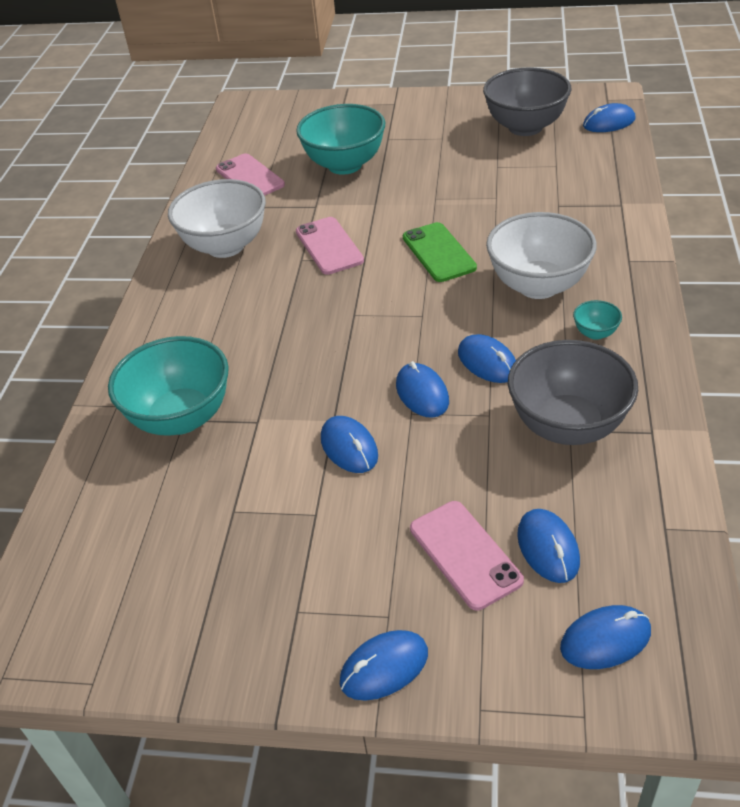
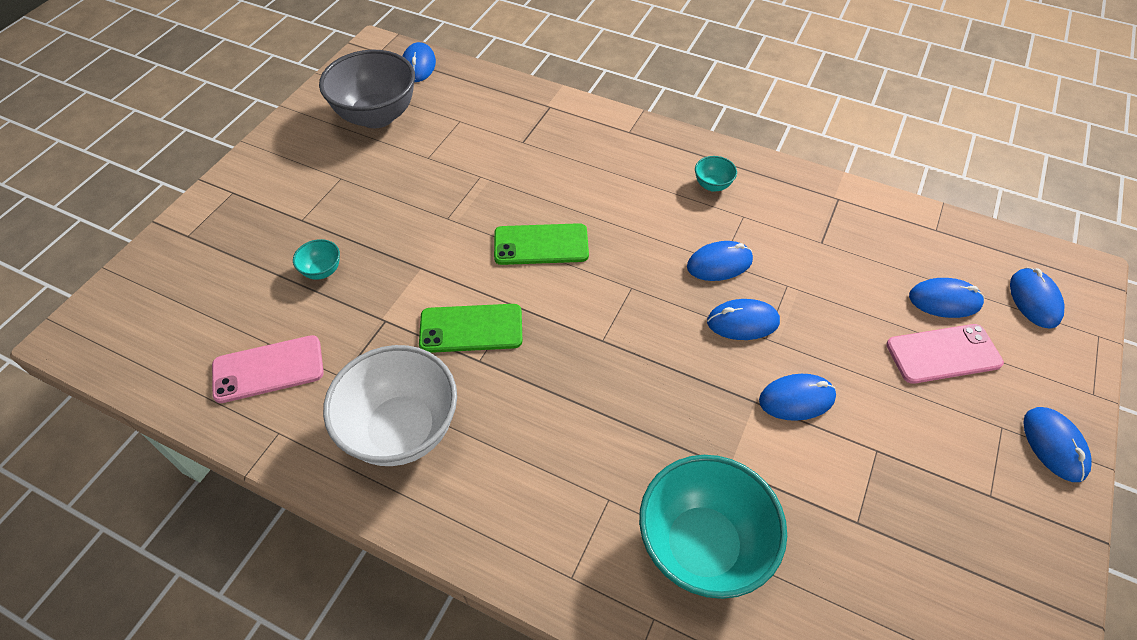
camera: 75 degrees left, 10 degrees up
(329, 246) = (471, 329): pink phone -> green phone
(345, 165) = (322, 271): turquoise bowl -> turquoise bowl, size x0.42
(538, 285) = (632, 195): white bowl -> none
(567, 426) = (816, 242): grey bowl -> none

